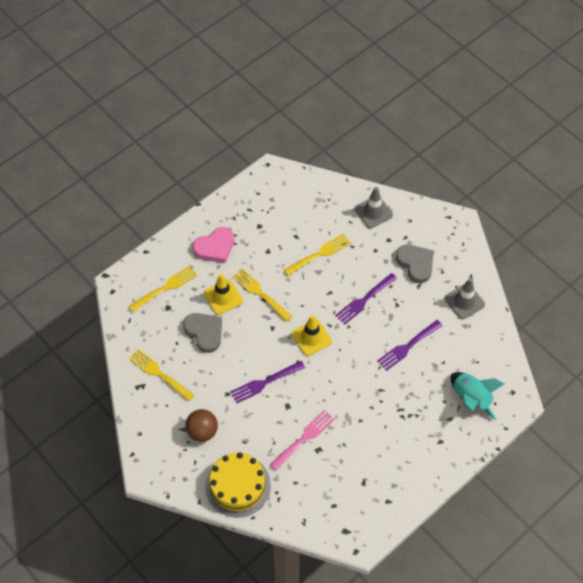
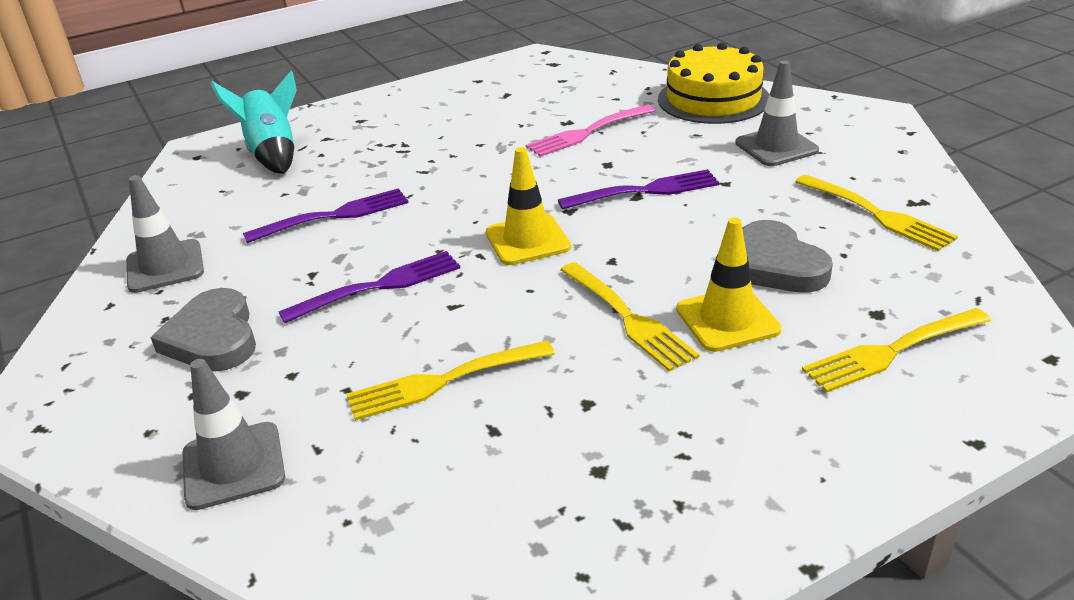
camera: 165 degrees left, 25 degrees down
(202, 431) = (776, 147): brown ball -> grey traffic cone
(215, 247) = (747, 429): pink heart -> none

